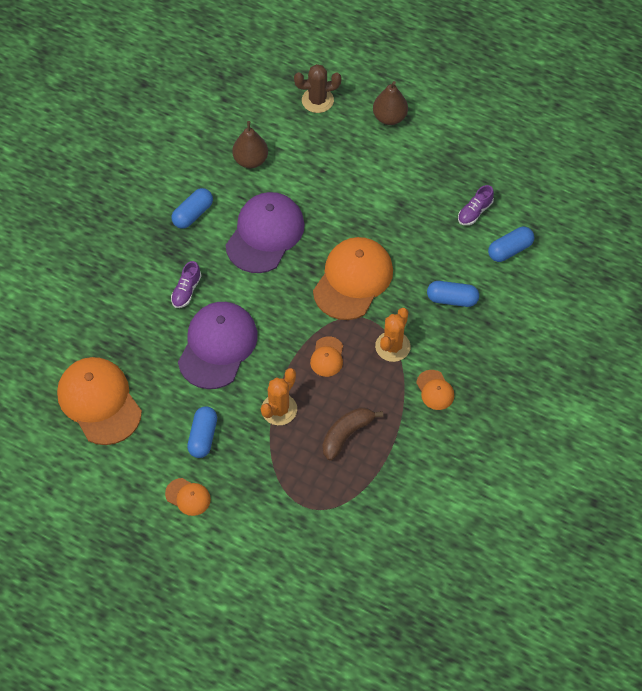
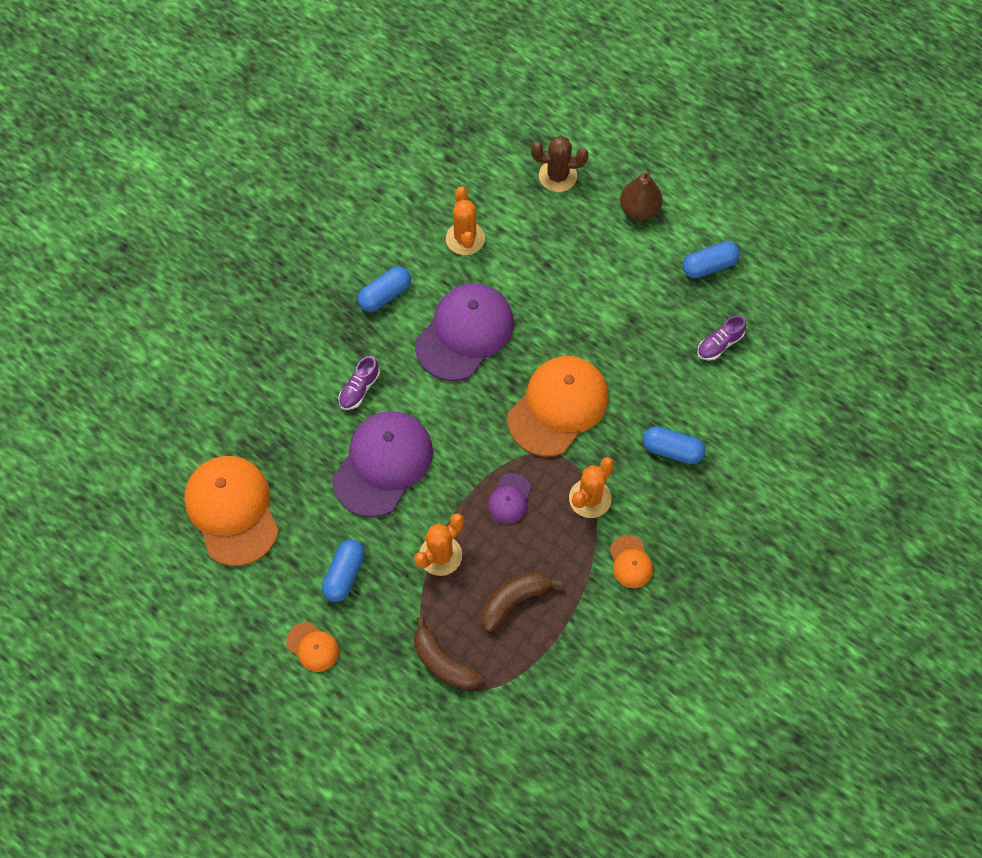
camera: 10 degrees right, 5 degrees up
(250, 160) = (465, 238): brown pear -> orange cactus
(298, 492) = (444, 663): none -> brown banana
(327, 357) = (509, 499): orange cap -> purple cap
(510, 250) = (753, 399): blue capsule -> blue capsule (709, 266)

